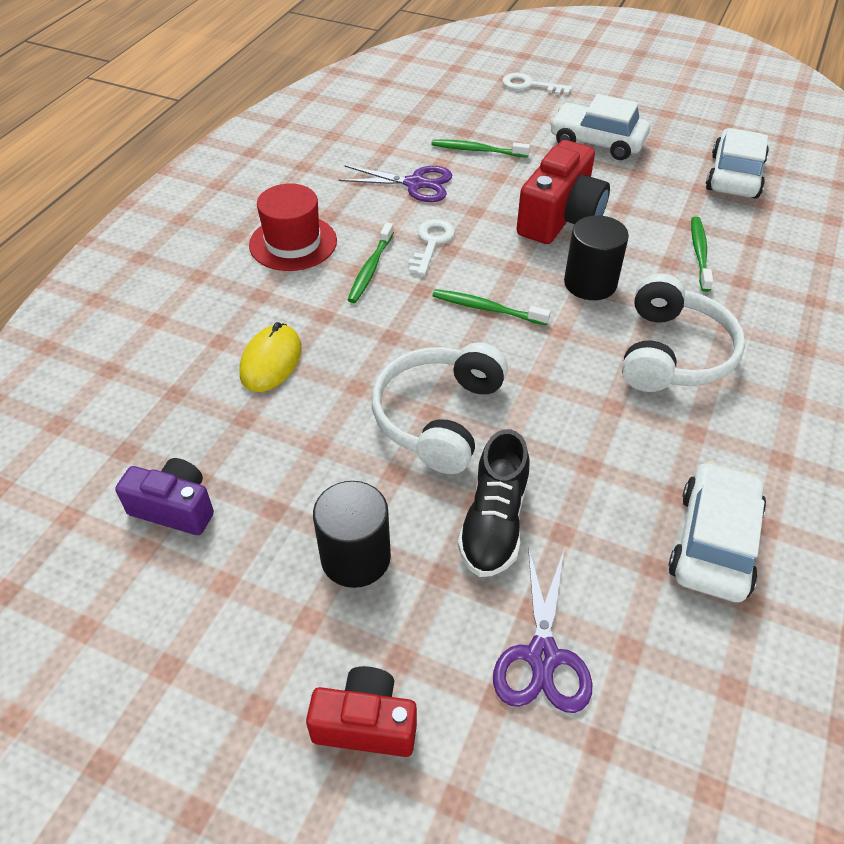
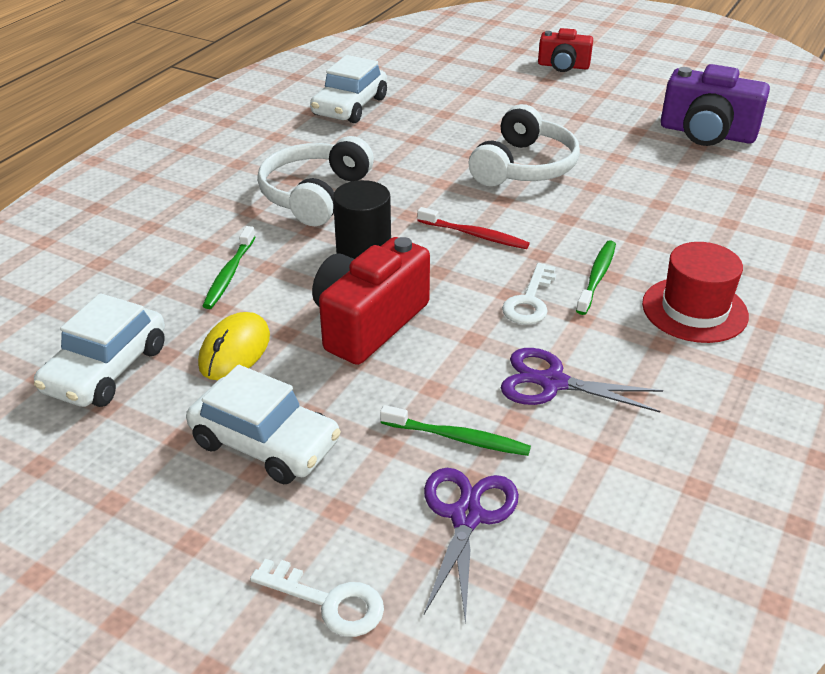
camera: 175 degrees left, 10 degrees down
(174, 508) = (707, 133): purple camera -> purple camera, size x1.62
(271, 361) = (674, 206): yellow mouse -> yellow mouse (235, 350)
(355, 557) = (578, 110): black cylinder -> none
(486, 308) = (475, 235): green toothbrush -> red toothbrush
(494, 522) = (488, 119): black shoe -> none
(542, 656) = (469, 78): purple scissors -> purple scissors (466, 516)

